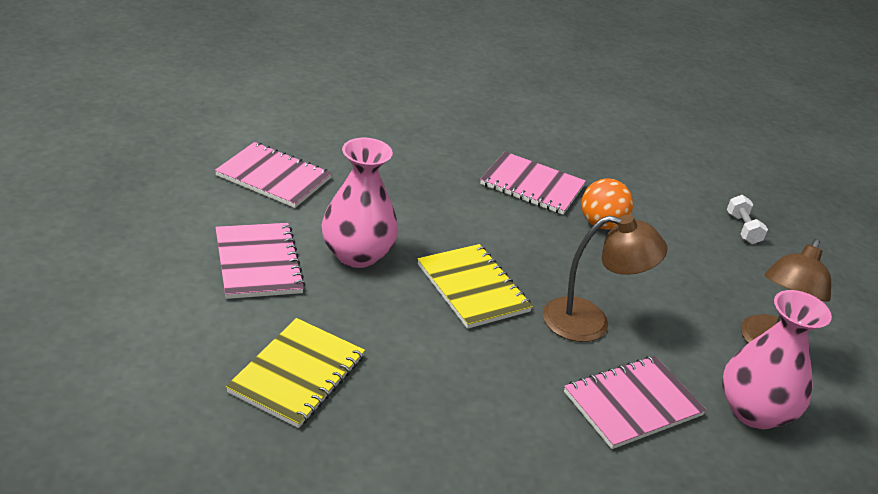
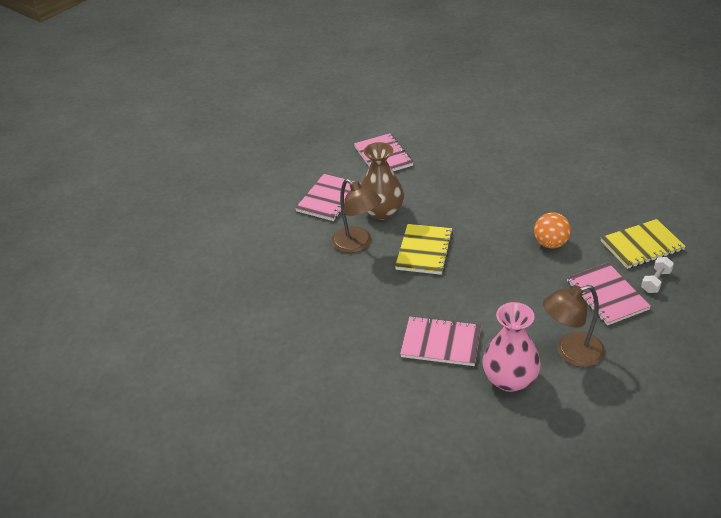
camera: 50 degrees right, 5 degrees up
(297, 374) = (292, 257): yellow notebook -> yellow notebook (642, 245)
(357, 254) = (382, 211): pink vase -> brown vase
(532, 185) = (533, 206): pink notebook -> pink notebook (606, 295)
(590, 322) = (470, 294): brown lamp -> brown lamp (357, 244)

